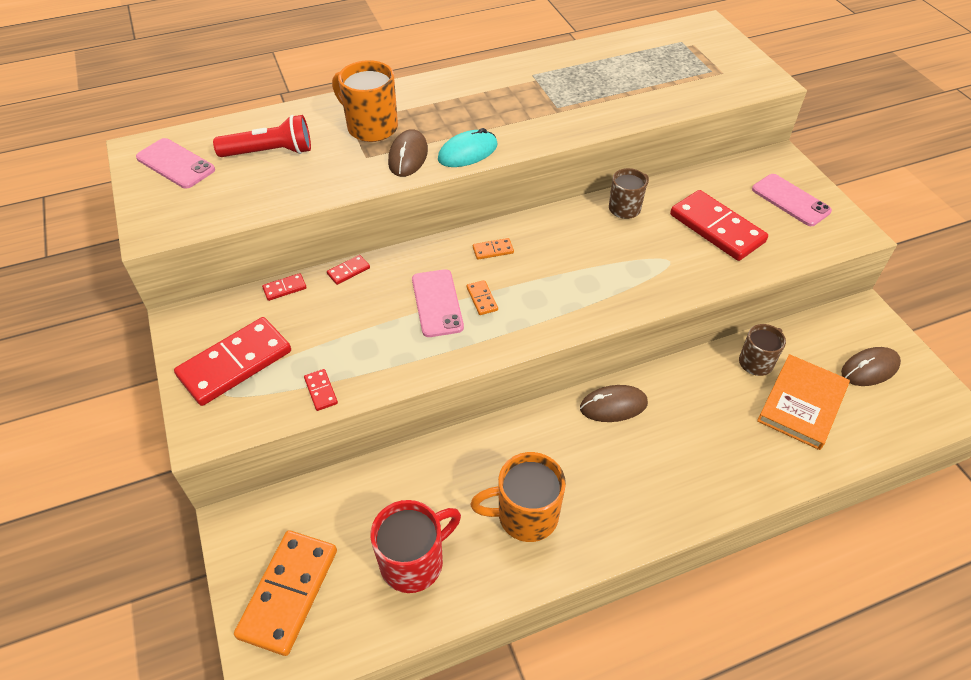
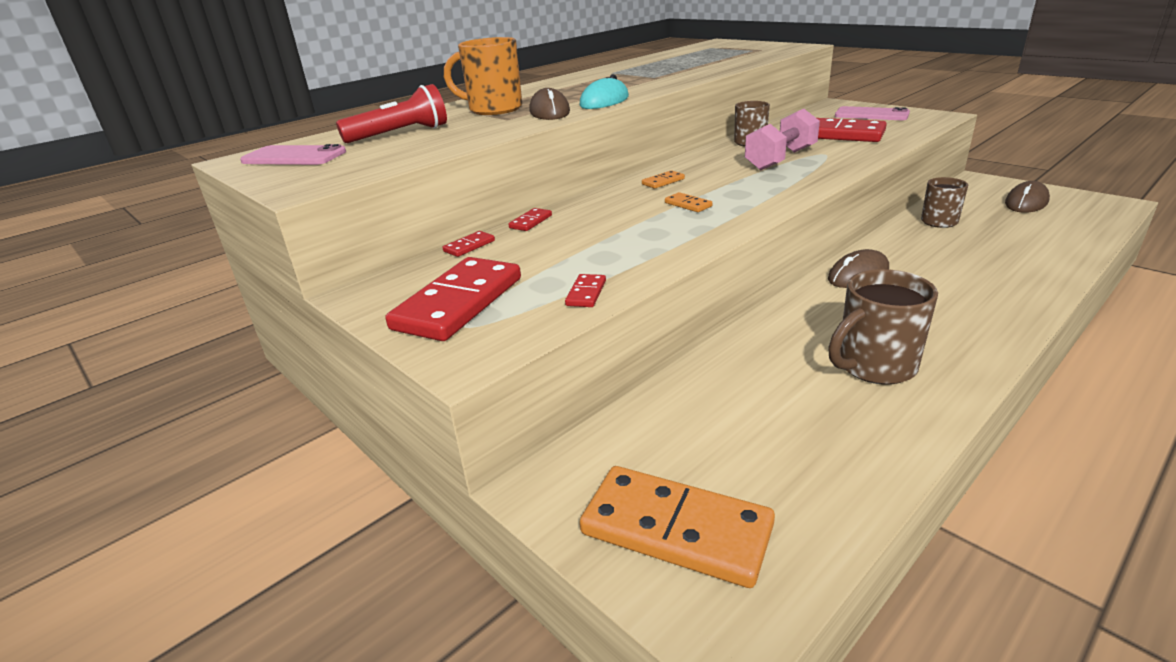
camera: 20 degrees left, 20 degrees down
(288, 593) = (676, 530): orange domino -> orange domino turned 60 degrees counterclockwise
(321, 391) = (586, 293): red domino -> red domino turned 60 degrees clockwise
(414, 562) = (801, 442): red mug -> none
(437, 303) = (647, 216): pink phone -> none
(525, 515) = (874, 366): orange mug -> brown mug
(622, 254) = (780, 159): none -> pink dumbbell
(802, 404) = (1007, 231): orange book -> none

